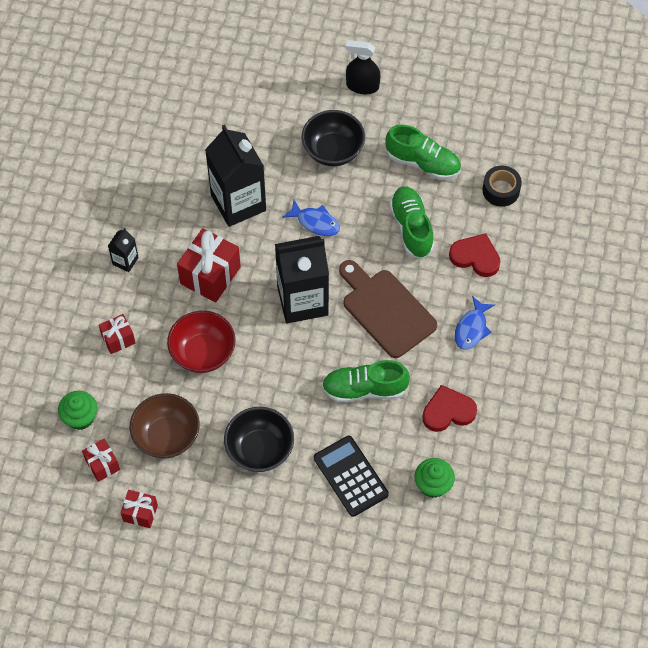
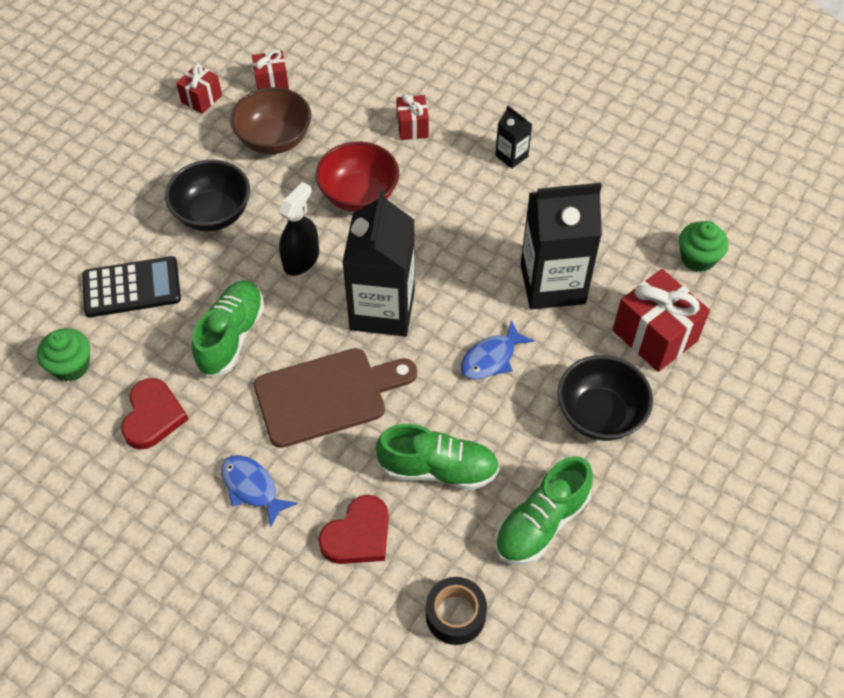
camera: 110 degrees right, 5 degrees down
(80, 417) = (334, 77): green cupcake -> green cupcake (697, 258)
(210, 275) = (458, 228): red gift -> red gift (654, 336)
(362, 86) = (704, 489): black spray bottle -> black spray bottle (301, 260)

